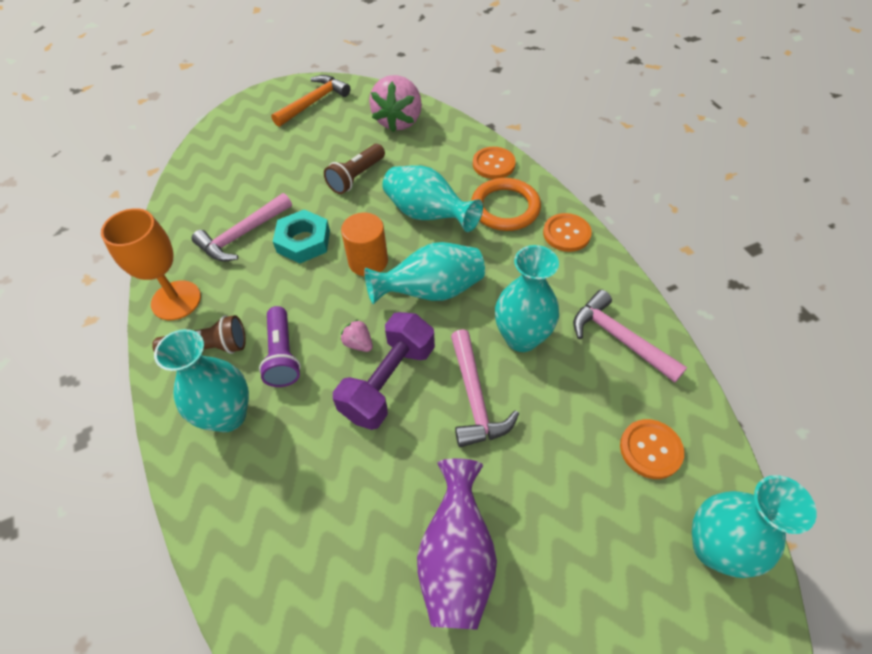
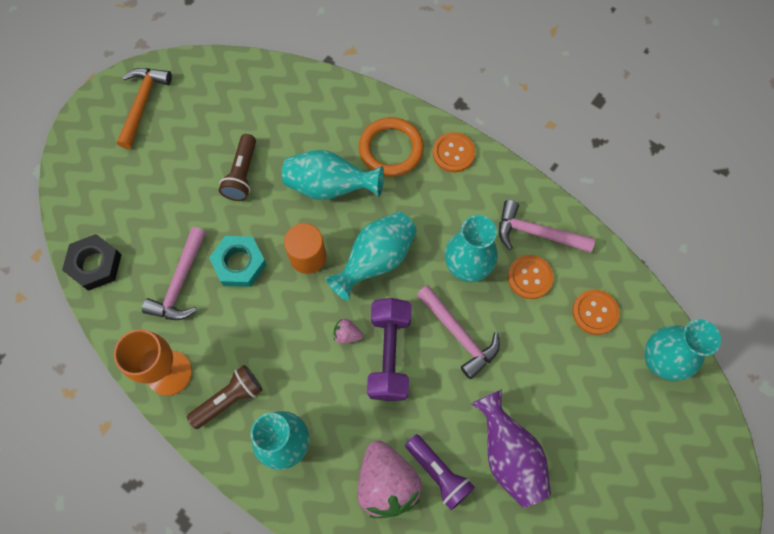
camera: 30 degrees left, 15 degrees up
(187, 193) = (95, 264): none -> black nut
(282, 355) = (294, 374): purple flashlight -> purple flashlight (438, 473)
(398, 121) = (241, 92): pink strawberry -> pink strawberry (386, 483)
(493, 164) = (356, 105): orange button -> orange button (530, 277)

